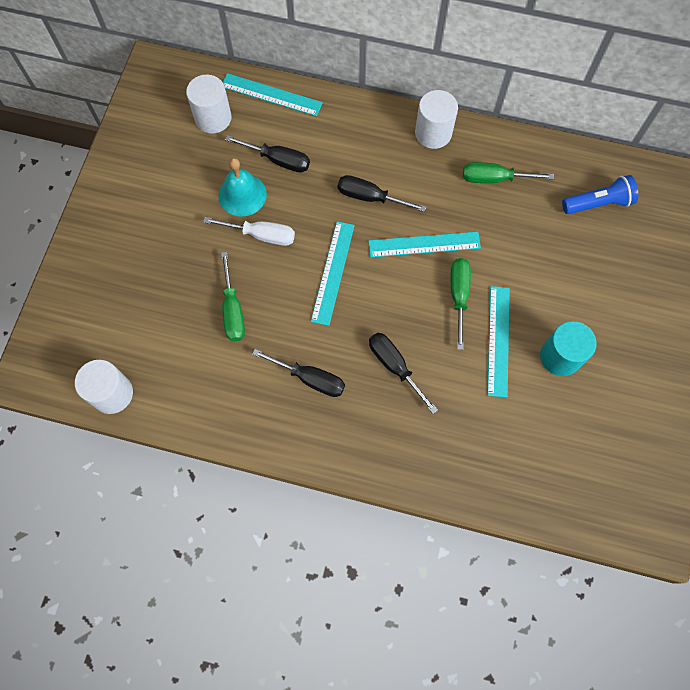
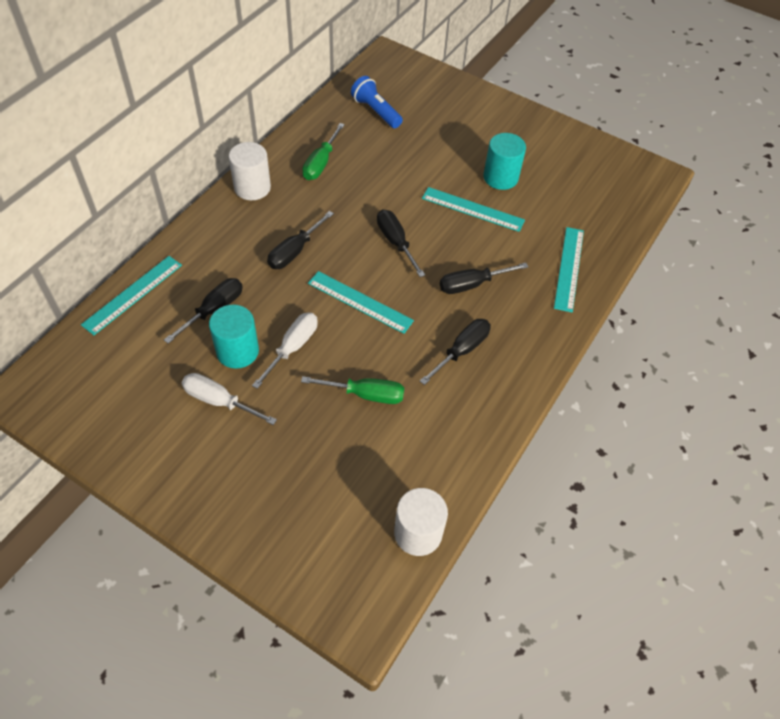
camera: 75 degrees left, 15 degrees down
(189, 201) = (219, 401): none -> white screwdriver
(213, 118) = (129, 352): white cylinder -> none
(242, 194) = (237, 351): turquoise bell -> turquoise cylinder
(419, 280) = (396, 242): none -> black screwdriver
(424, 244) = (362, 228): turquoise ruler -> turquoise ruler (569, 268)
(458, 296) = (422, 221): green screwdriver -> none
(598, 203) = (376, 111): blue flashlight -> blue flashlight turned 45 degrees counterclockwise

